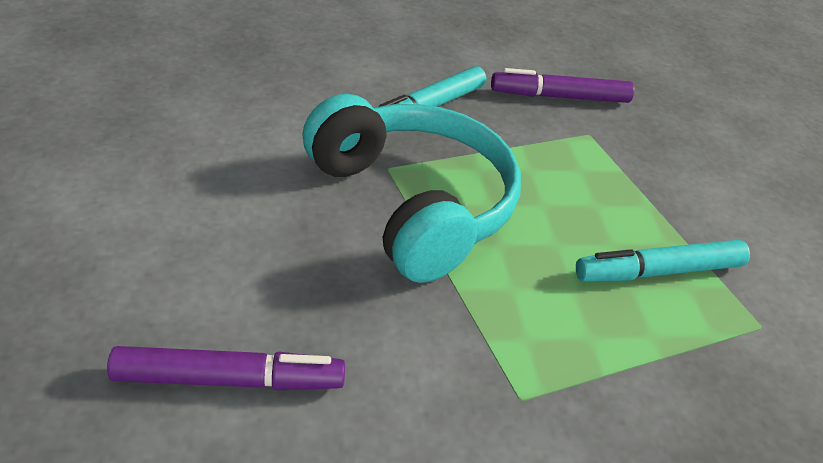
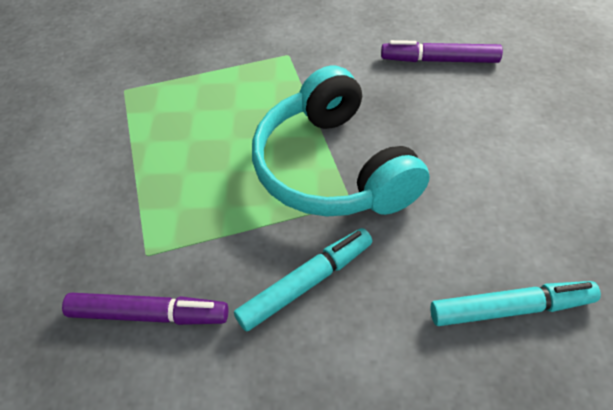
camera: 165 degrees left, 10 degrees up
(658, 271) = (167, 121): turquoise marker -> turquoise marker (510, 309)

